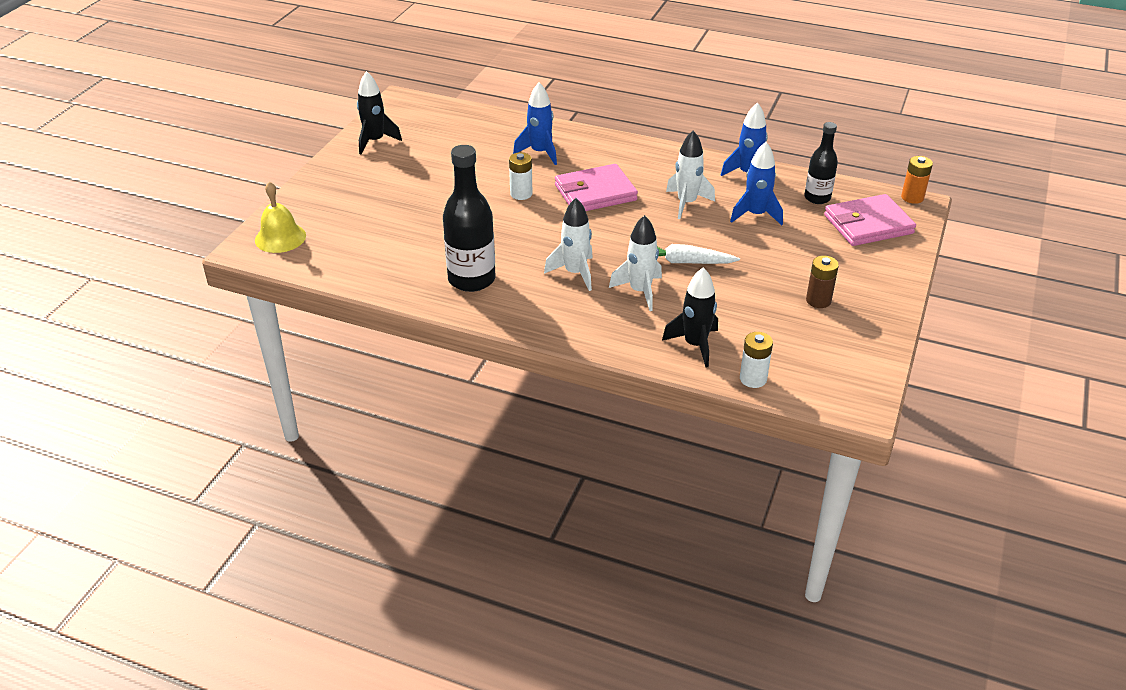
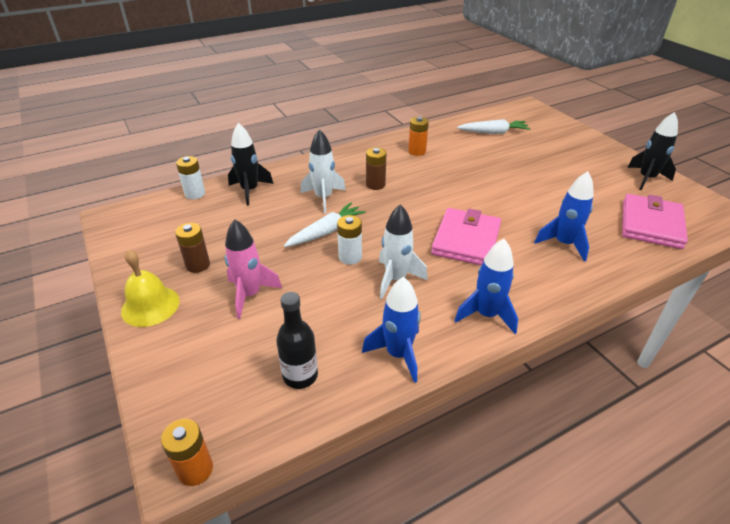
camera: 130 degrees right, 0 degrees up
(280, 237) = (532, 116): yellow bell -> yellow bell (150, 306)
(360, 248) = (493, 132): none -> white carrot
(471, 279) = (417, 151): black bottle -> orange battery
(521, 194) = (501, 206): white battery -> white battery (350, 257)
(575, 273) = (375, 185): white rocket -> brown battery
(755, 215) = (330, 309): blue rocket -> blue rocket (486, 315)
(800, 255) = (250, 295): none -> pink rocket
(868, 224) = (217, 378): pink wallet -> pink wallet (651, 224)

